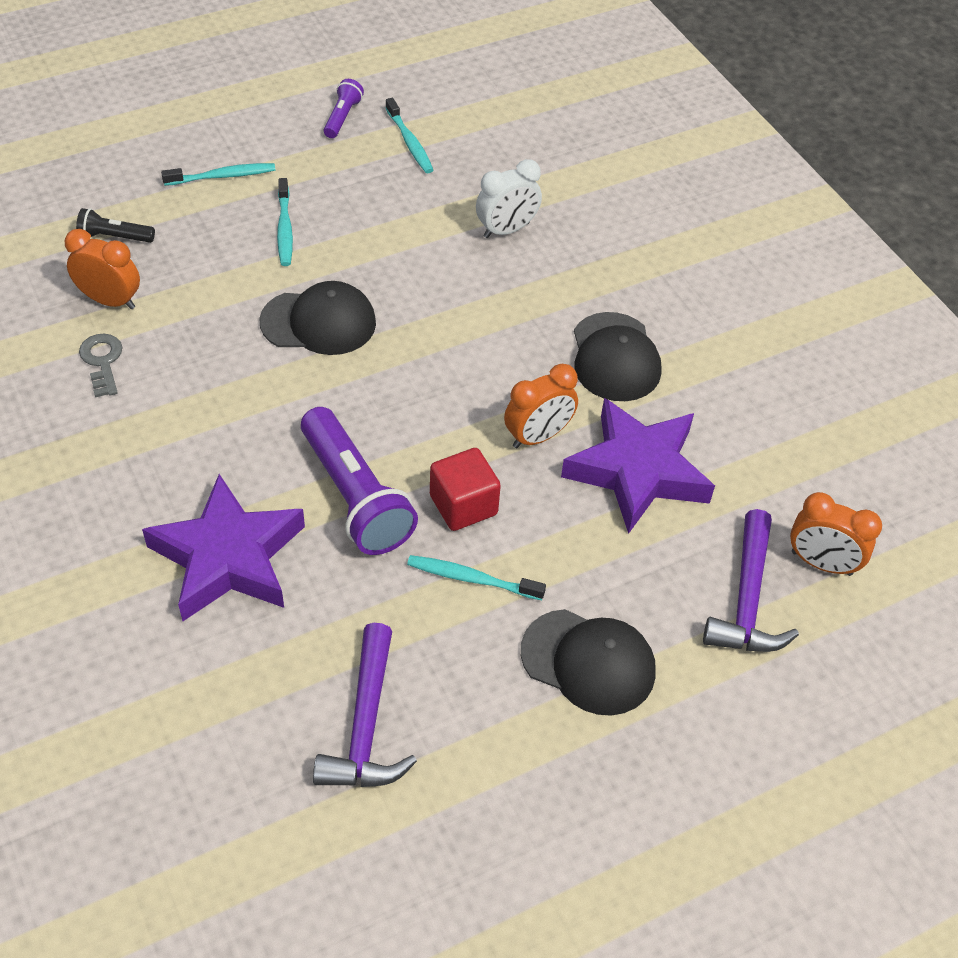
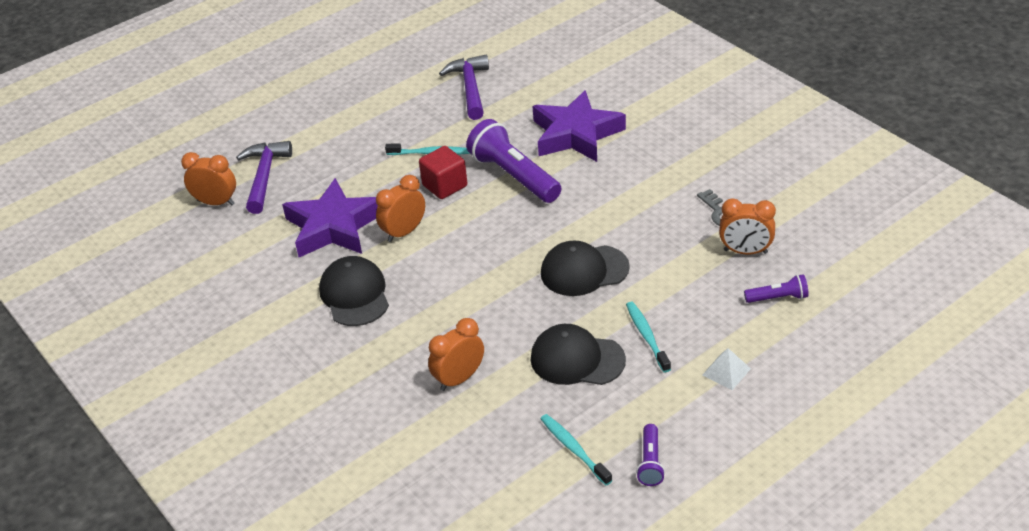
camera: 175 degrees right, 10 degrees down
(114, 237) = (778, 298): black flashlight -> purple flashlight
(222, 176) = (726, 371): turquoise toothbrush -> white pyramid
(506, 230) = (459, 379): white clock -> orange clock
(588, 662) = (357, 133): black cap -> black cap (577, 359)

